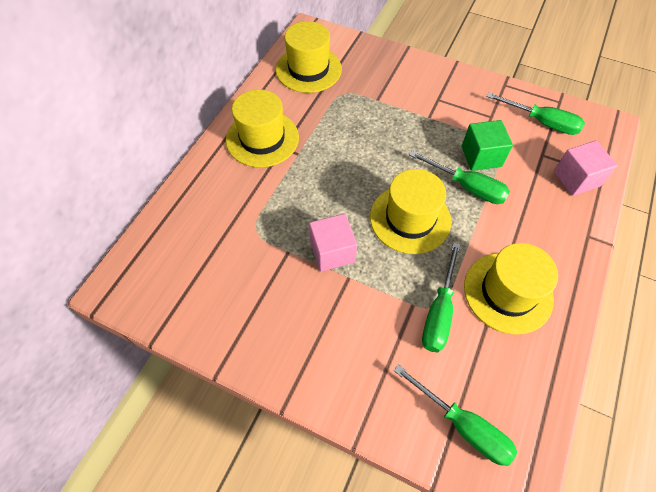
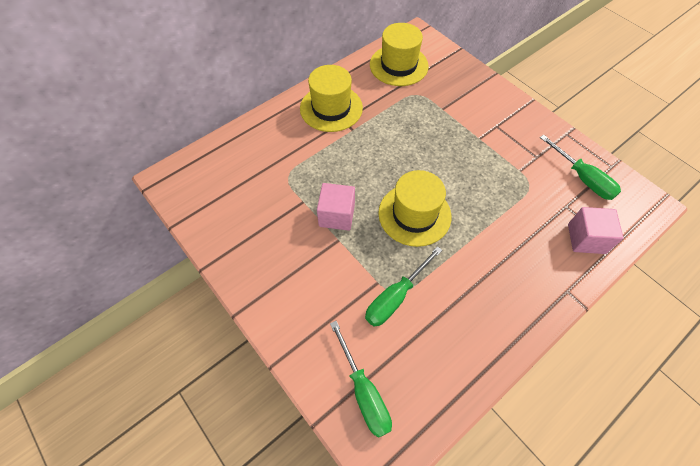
camera: 25 degrees right, 0 degrees up
(467, 187) = (479, 207): green screwdriver -> none
(481, 156) = (507, 187): green cube -> none
(508, 292) = (464, 307): yellow hat -> none

